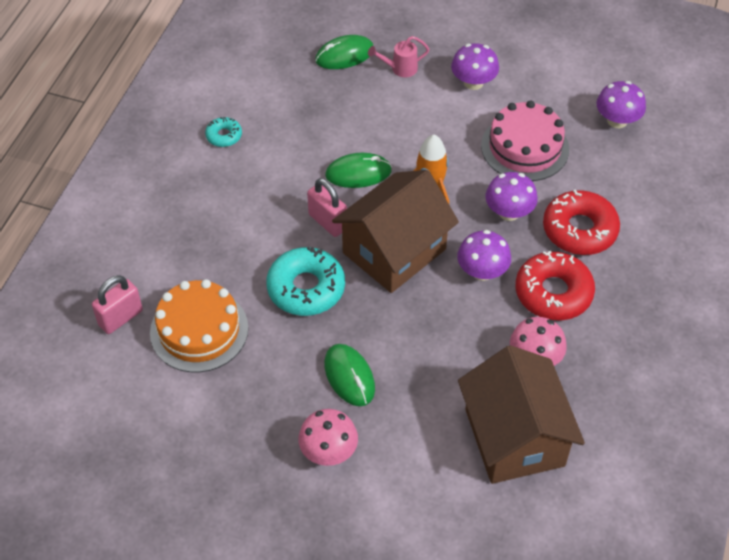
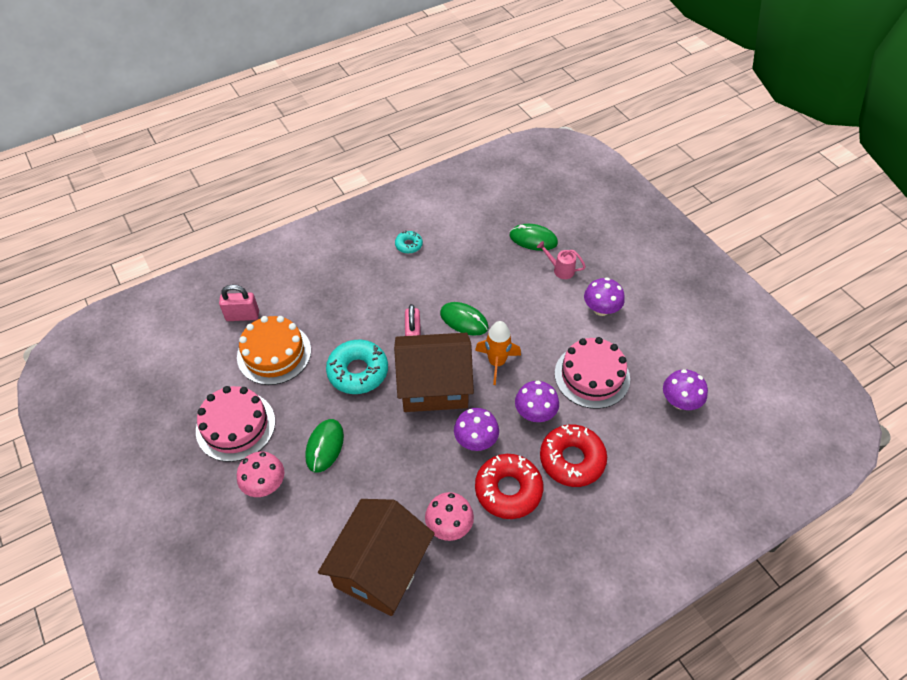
camera: 40 degrees right, 0 degrees up
(237, 423) = (235, 426): none -> pink cake

